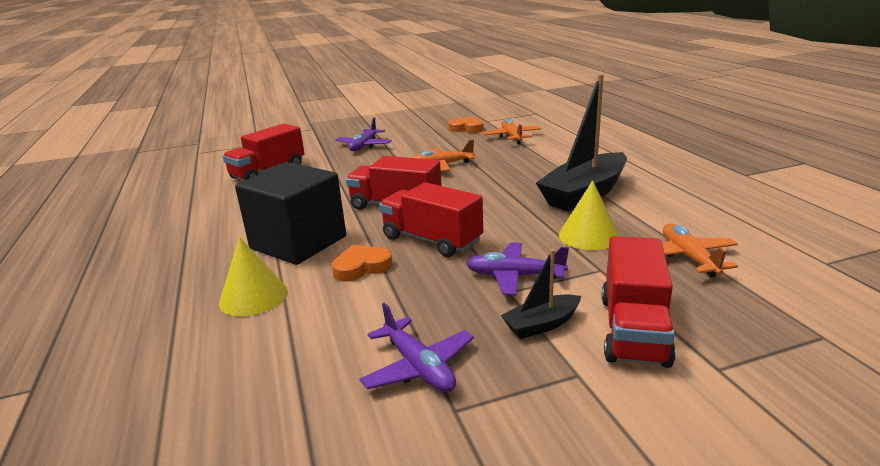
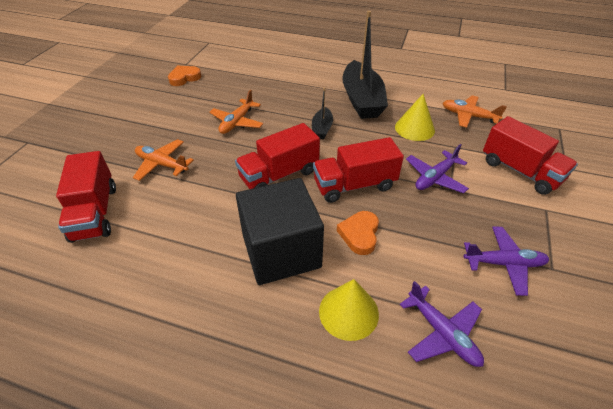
camera: 55 degrees left, 20 degrees up
(364, 146) = (130, 135): purple plane -> purple plane (442, 333)
(512, 137) = (234, 72): orange plane -> orange plane (162, 164)
(541, 324) = (494, 196): black boat -> black boat (322, 129)

